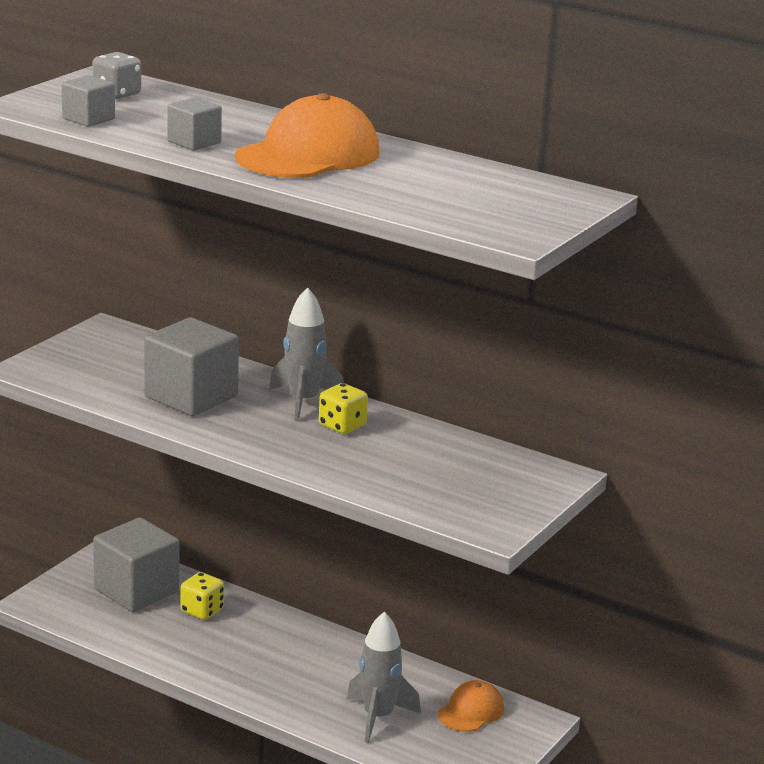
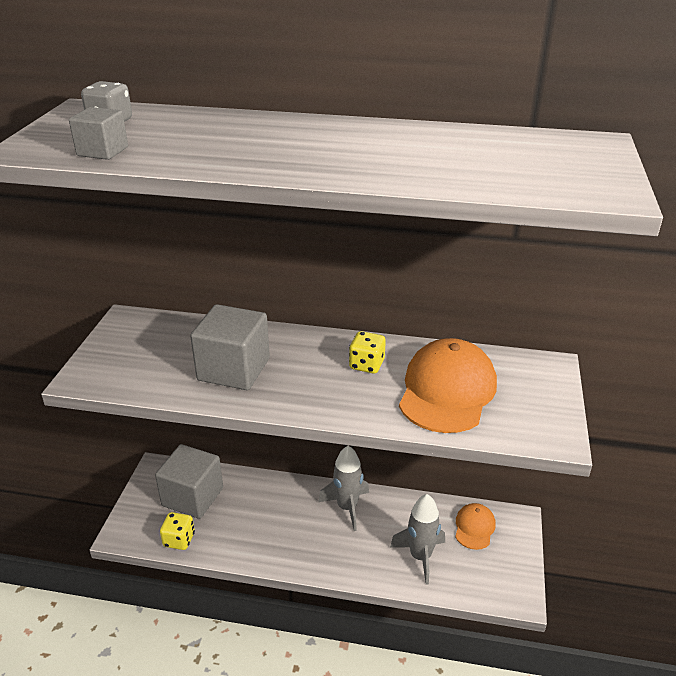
camera: 20 degrees left, 10 degrees up
(194, 142) = (223, 156): grey cube -> none
(202, 611) = (248, 500): yellow dice -> yellow dice (179, 540)
(303, 402) = (321, 349): grey rocket -> grey rocket (347, 507)
(308, 155) = (336, 148): orange cap -> orange cap (447, 391)

